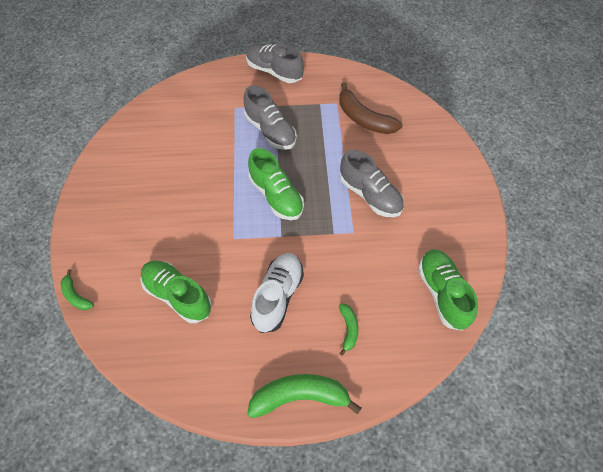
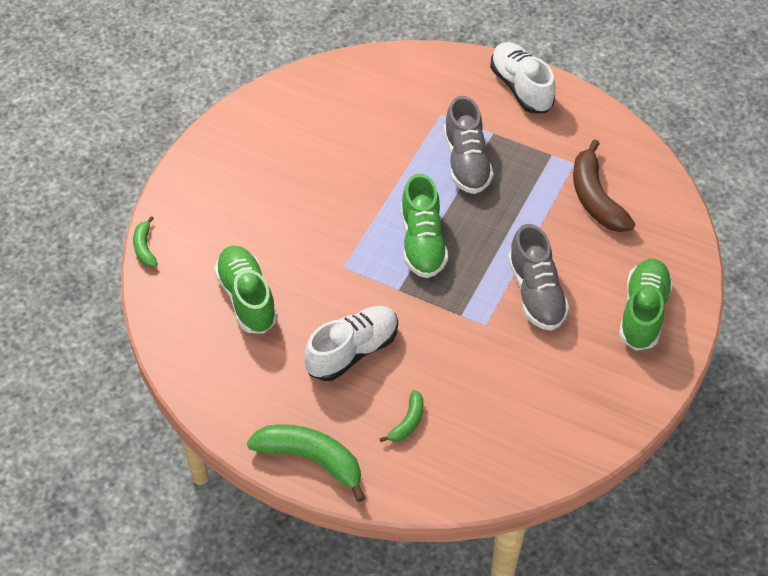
camera: 30 degrees right, 5 degrees down
(274, 71) = (521, 88): grey shoe -> white shoe
(442, 293) = (542, 440): green shoe -> green shoe (643, 313)

